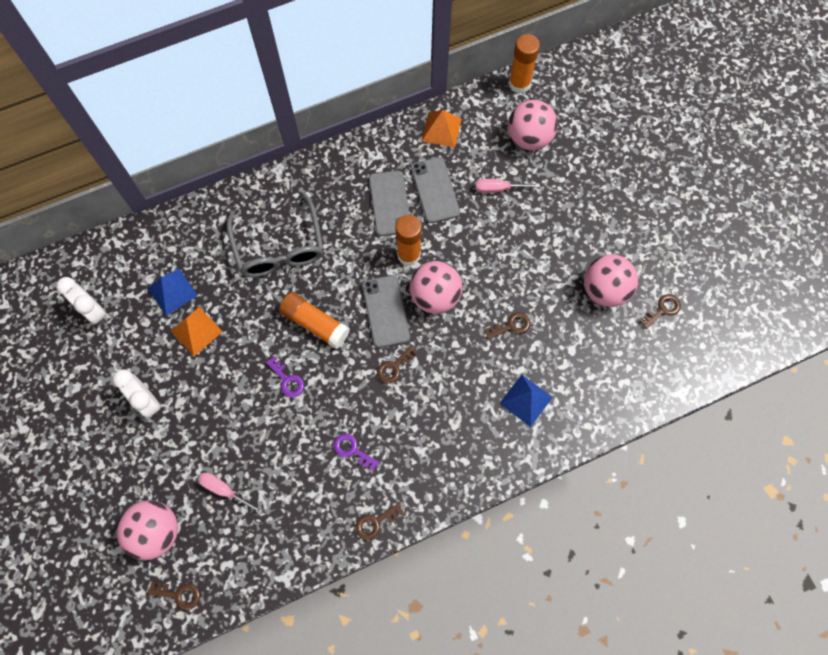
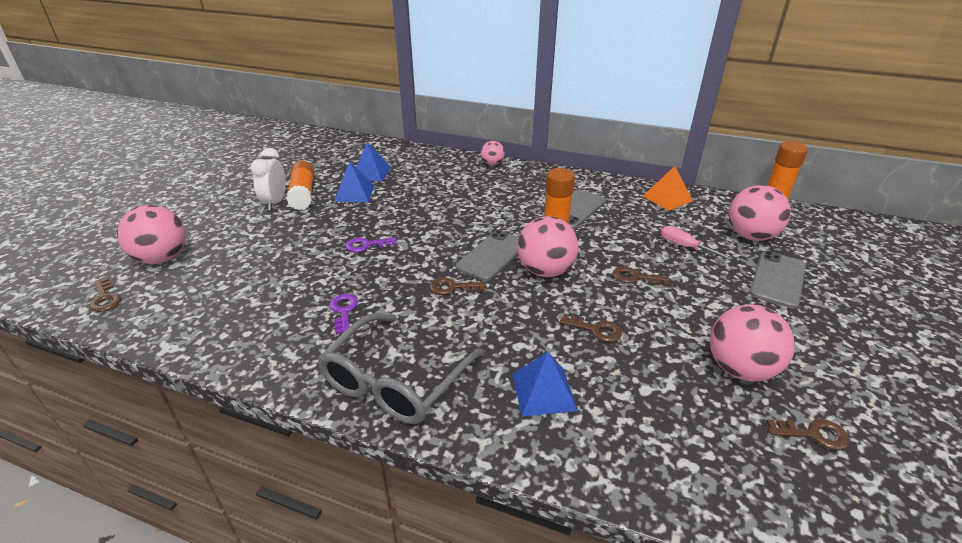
camera: 45 degrees right, 35 degrees down
(94, 311) = (319, 158): white clock -> none
(196, 331) = (354, 193): orange pyramid -> blue pyramid
(224, 490) = (232, 268): pink screwdriver -> none
(261, 188) = (492, 164): none -> pink ball
(279, 246) = (464, 189): grey glasses -> grey glasses (396, 380)
(287, 380) = (366, 245): purple key -> purple key turned 75 degrees clockwise
(315, 324) = (430, 231): orange glue stick -> orange glue stick (303, 194)
(375, 523) = (281, 370): brown key -> brown key (635, 277)
(435, 190) = (622, 221): grey phone -> grey phone (777, 279)

